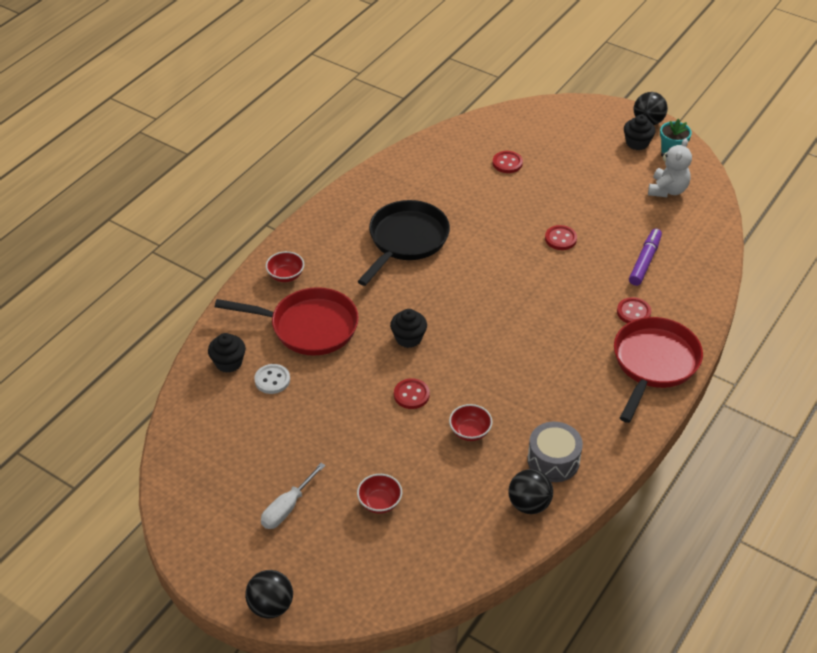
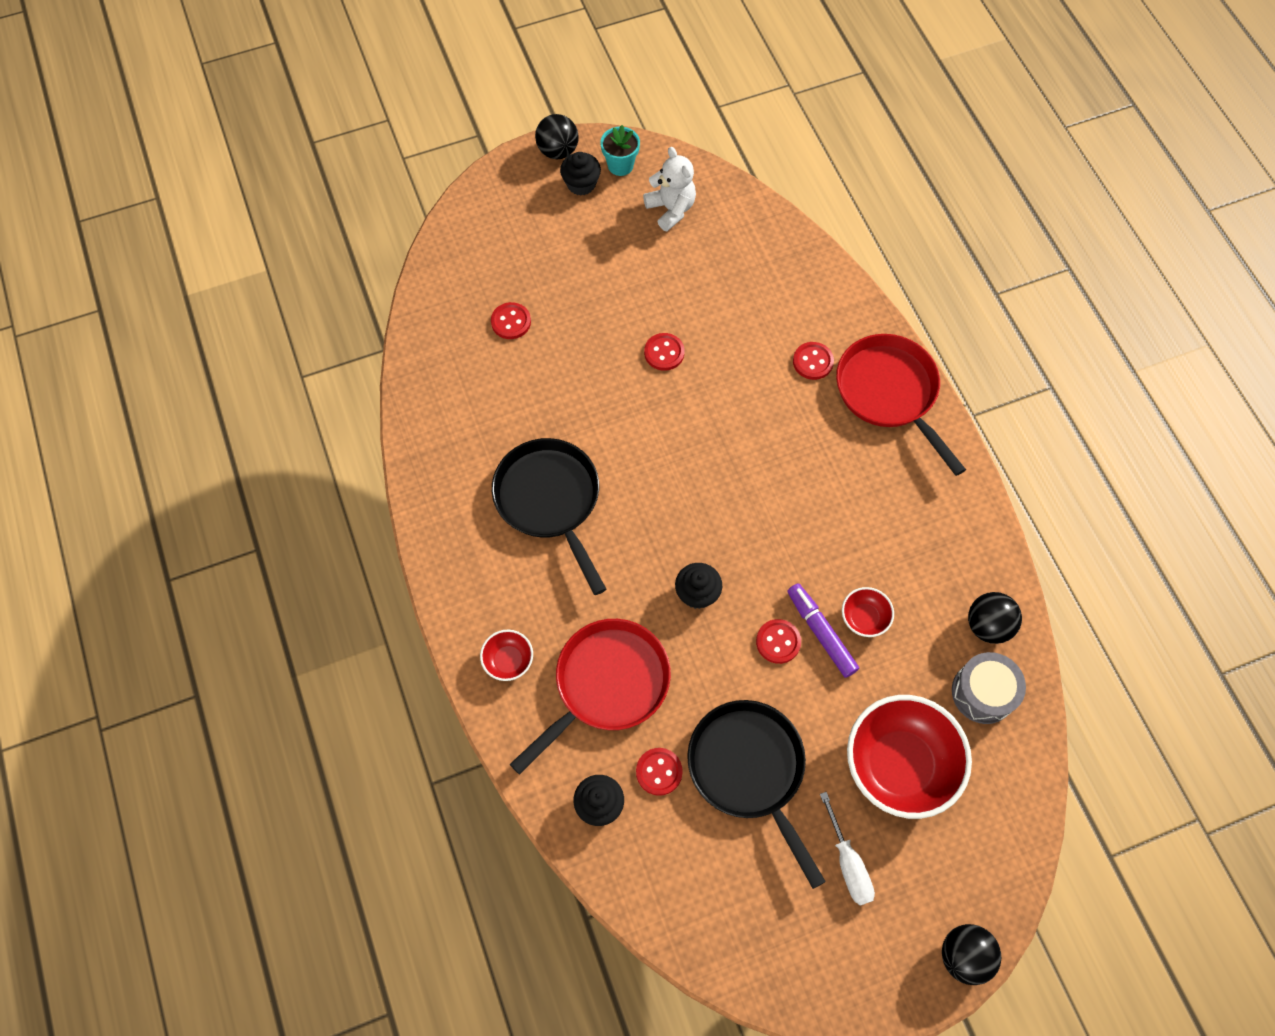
camera: 55 degrees left, 20 degrees up
(272, 380) = (659, 772): white button -> red button
(310, 424) = (749, 770): none -> black pan
(380, 502) = (899, 765): red bowl -> red bowl, size x2.21
(553, 460) = (949, 567): grey drum -> grey drum (983, 692)
(645, 261) = (753, 302): purple marker -> purple marker (821, 632)

